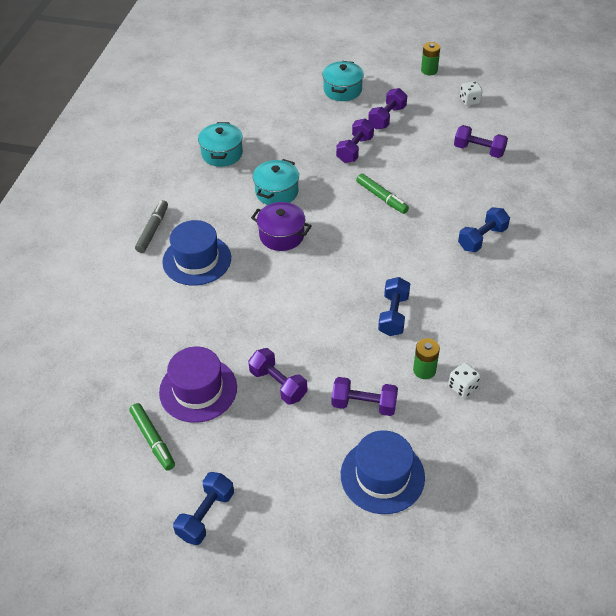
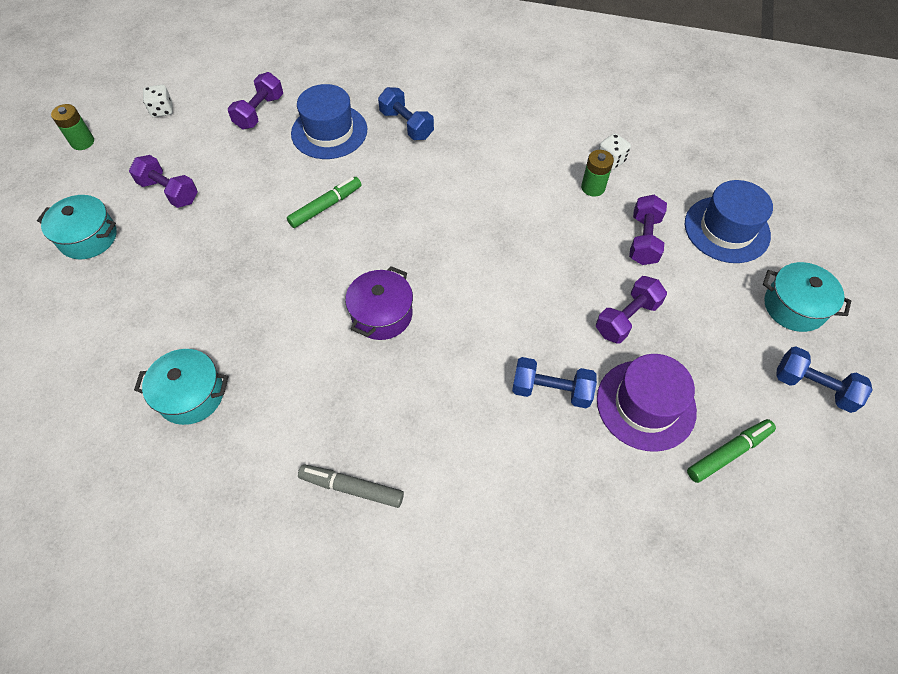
camera: 90 degrees left, 10 degrees up
(197, 260) = (420, 419): blue hat -> blue hat (329, 131)
(277, 192) = (294, 320): turquoise pot -> turquoise pot (794, 307)
(355, 149) = (226, 229): purple dumbbell -> none
(393, 315) = (518, 207): blue dumbbell -> blue dumbbell (551, 390)

